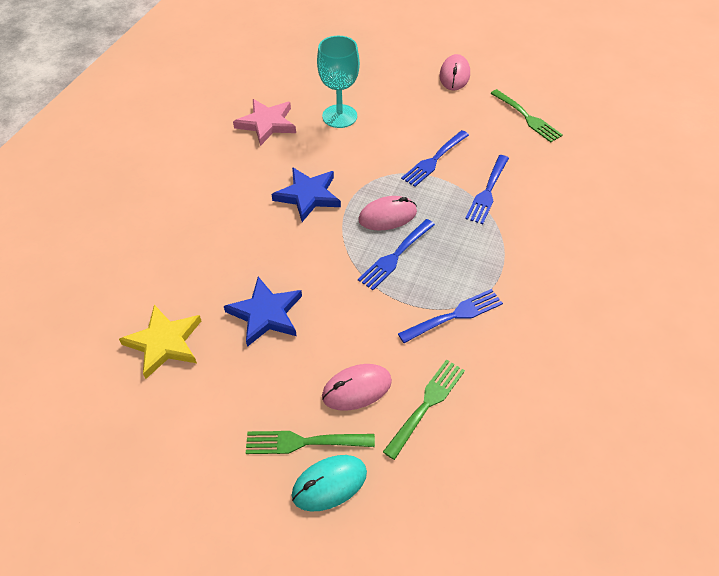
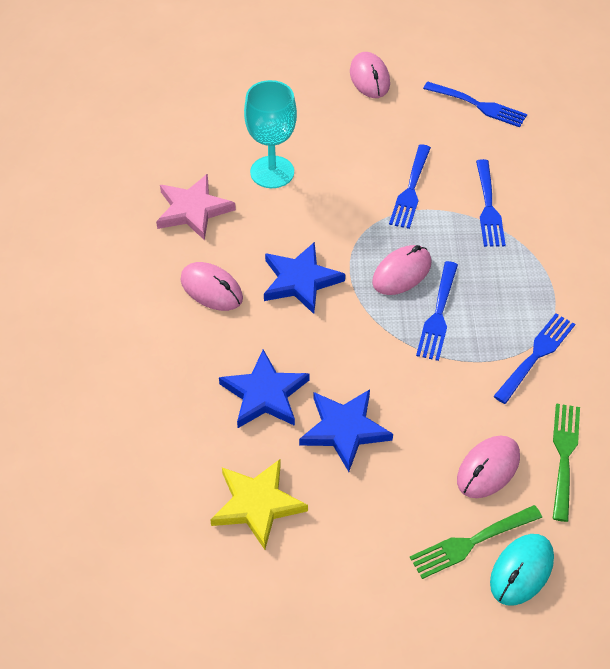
camera: 25 degrees left, 0 degrees up
(226, 265) = (264, 394): none -> blue star
(241, 180) = (211, 289): none -> pink mouse
(527, 117) = (478, 105): green fork -> blue fork

